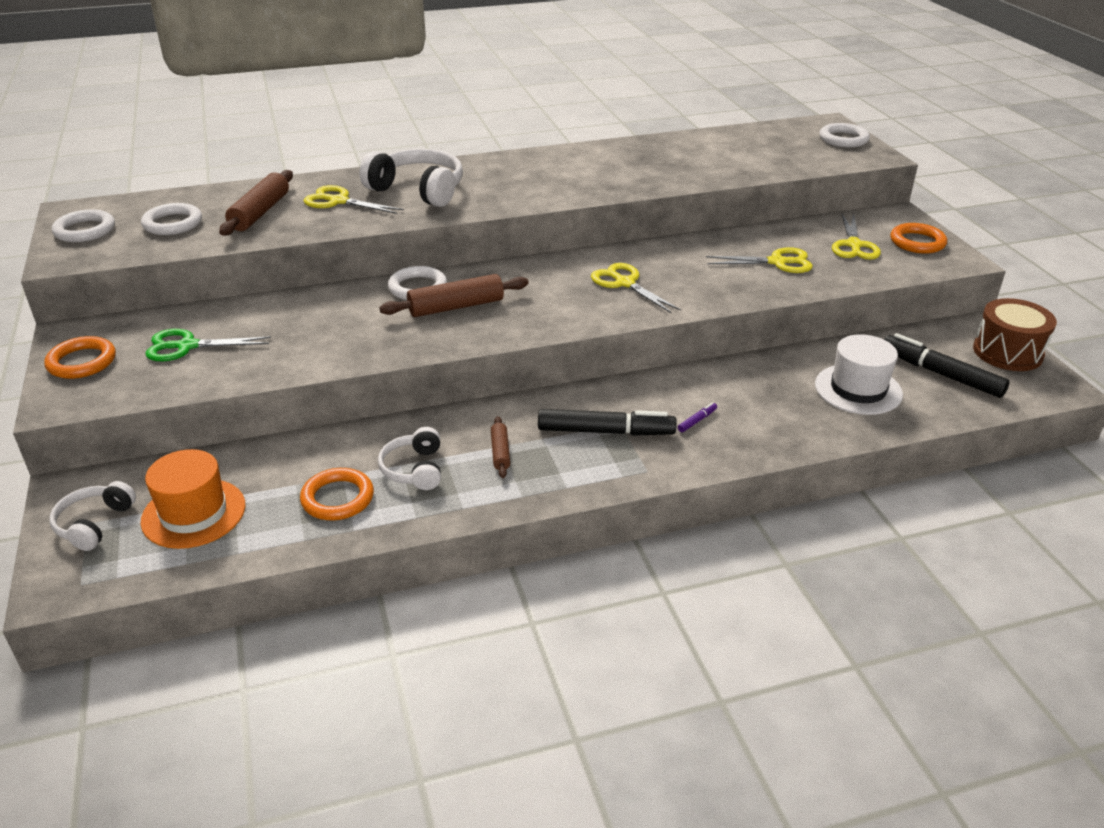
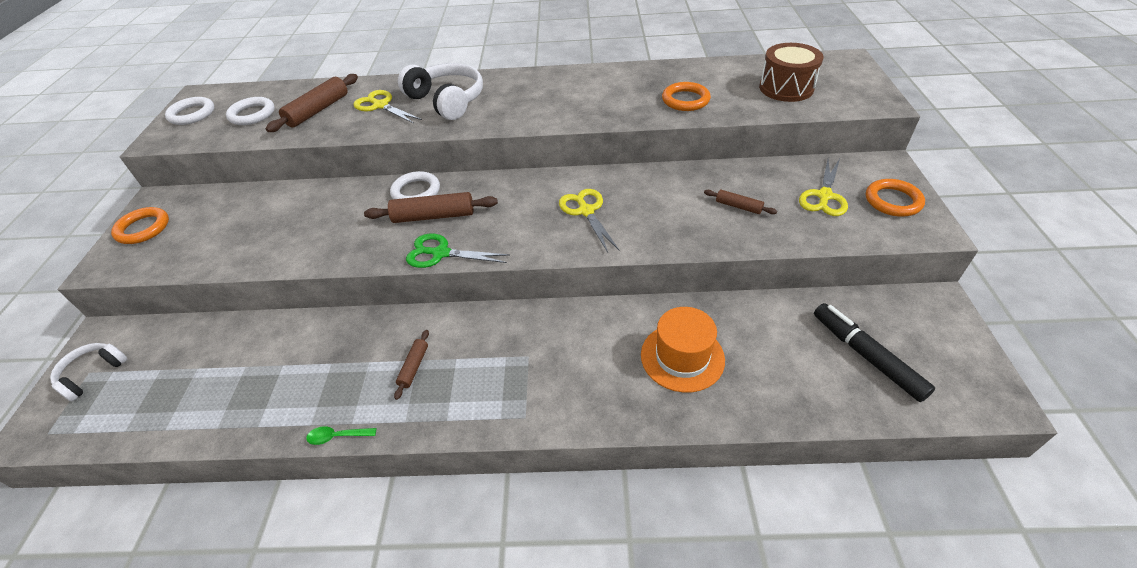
camera: 20 degrees right, 10 degrees up
(187, 346) = (219, 225): green scissors -> green scissors (441, 253)
(194, 513) = (160, 380): orange hat -> orange hat (682, 357)
(337, 498) = (265, 389): orange ring -> orange ring (685, 100)
(414, 469) = (338, 370): white headphones -> none
(454, 521) = (337, 436): none -> green spoon
(605, 431) = (512, 362): black marker -> none
(697, 421) = (598, 366): purple marker -> none
(777, 262) = (738, 206): yellow scissors -> brown rolling pin
(843, 139) = (854, 79): white ring -> none
(858, 389) = (770, 359): white hat -> none
(1007, 352) = (952, 341): brown drum -> brown drum (786, 88)

